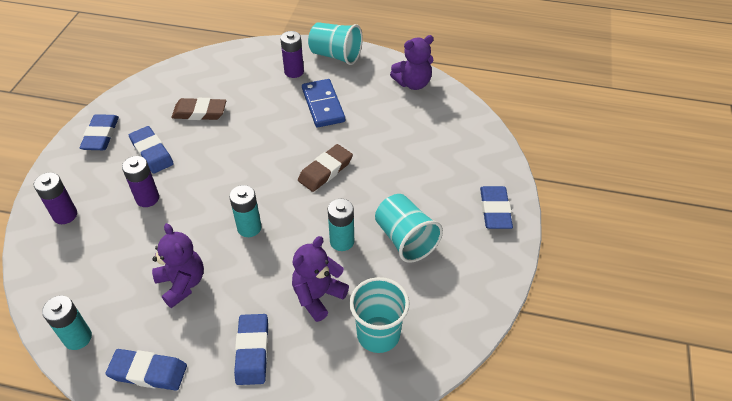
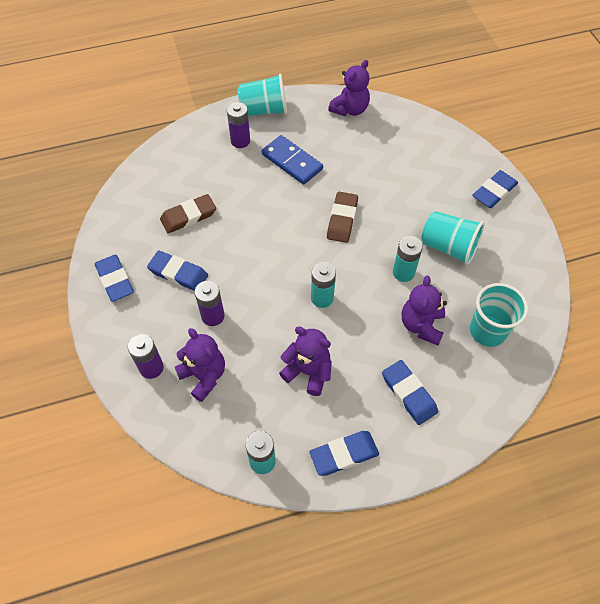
camera: 30 degrees left, 10 degrees up
(97, 242) = (204, 376): none -> purple teddy bear
(495, 210) = (494, 192): blue eraser -> blue eraser turned 75 degrees clockwise

